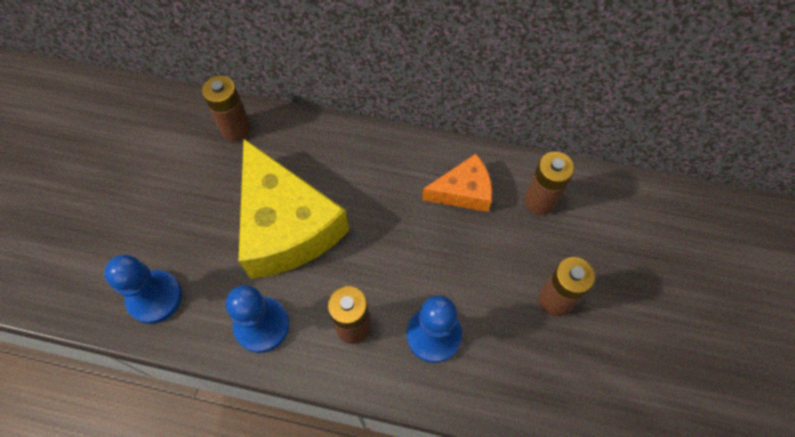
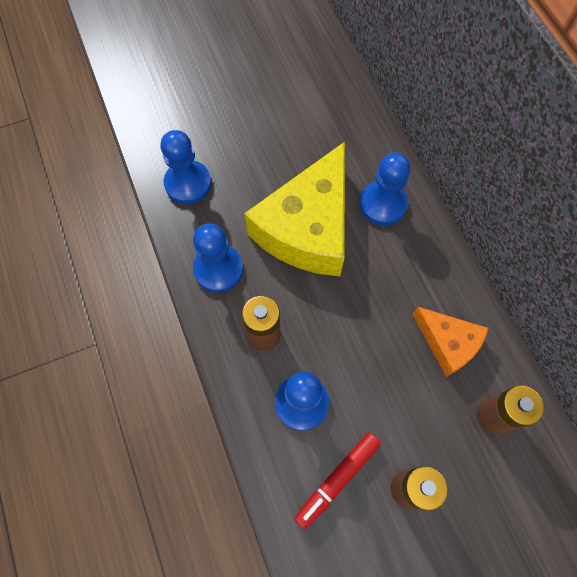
camera: 55 degrees right, 5 degrees up
(236, 129) = (358, 133): brown battery -> none
(314, 155) = (383, 204): none -> blue pawn
(515, 349) = (337, 480): none -> red marker

